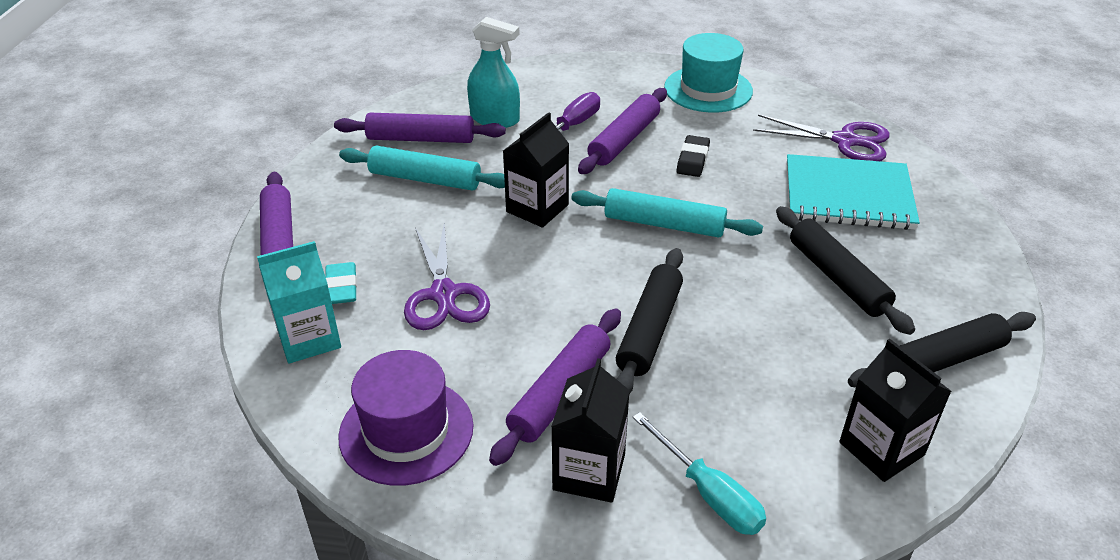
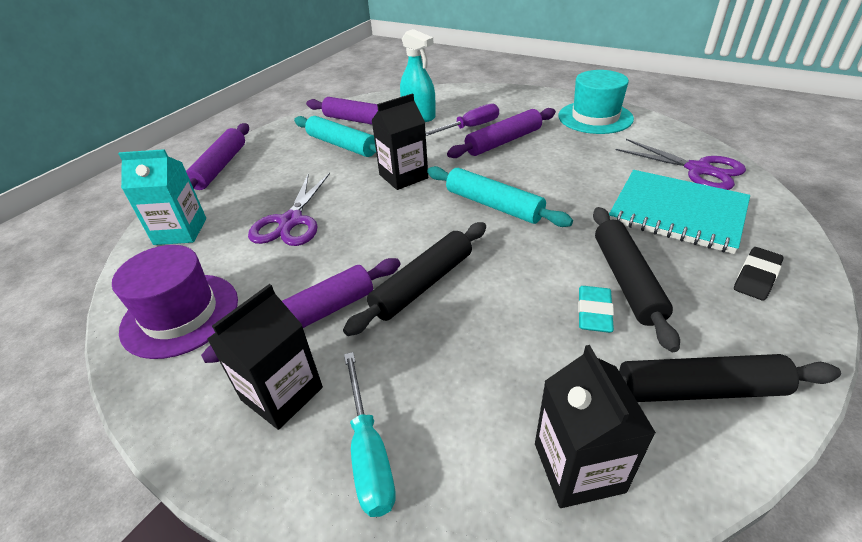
camera: 25 degrees right, 0 degrees up
(341, 287) = (230, 203): turquoise eraser -> turquoise eraser (594, 313)
(692, 160) = (549, 163): black eraser -> black eraser (756, 277)

